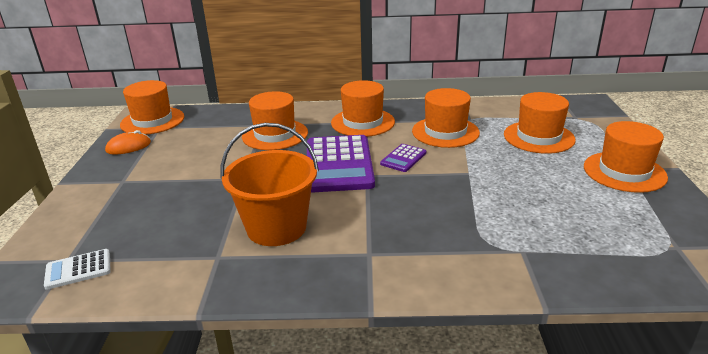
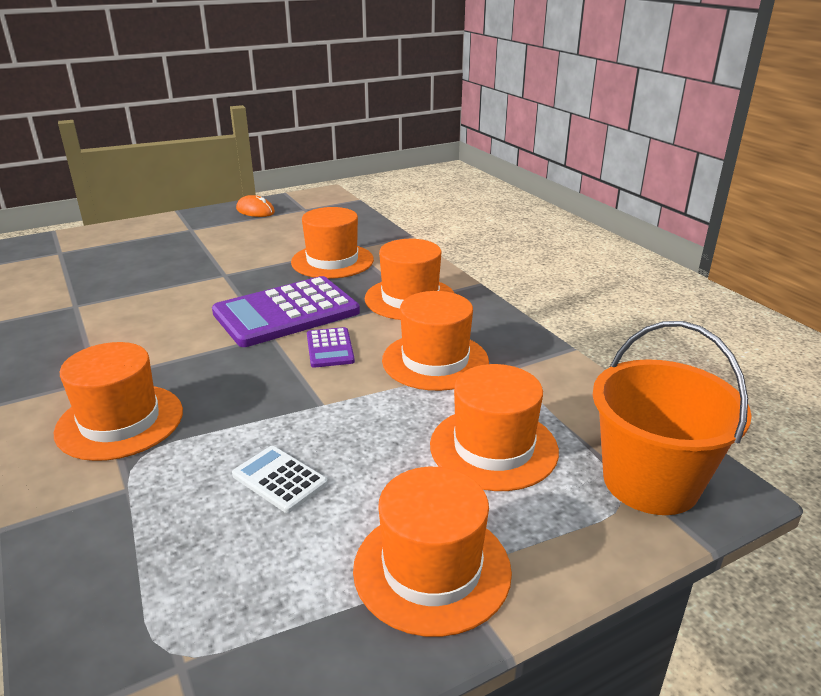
camera: 60 degrees right, 0 degrees up
(78, 269) = (46, 260): white calculator -> white calculator (279, 479)
(152, 121) = (315, 202): orange hat -> orange hat (120, 421)
(276, 227) = (133, 317): orange bucket -> orange bucket (650, 481)
(403, 158) = (330, 348): purple calculator -> purple calculator turned 105 degrees counterclockwise

